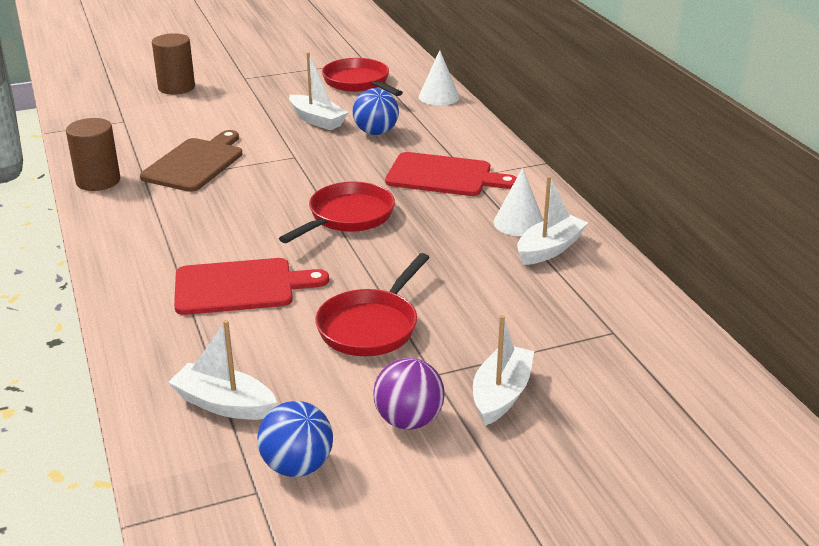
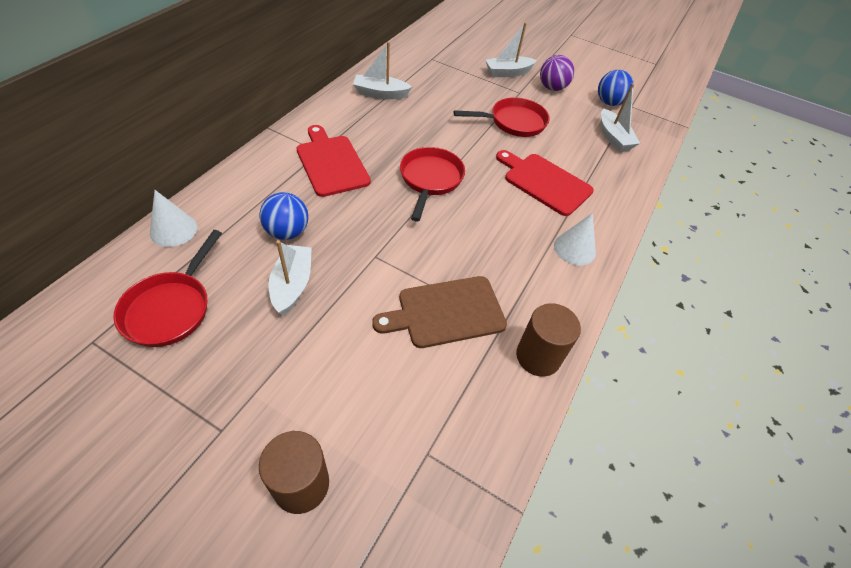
camera: 135 degrees left, 20 degrees up
(347, 217) = (430, 180): red pan -> red pan turned 105 degrees clockwise
(519, 223) = (363, 112): white cone -> white cone (574, 249)

